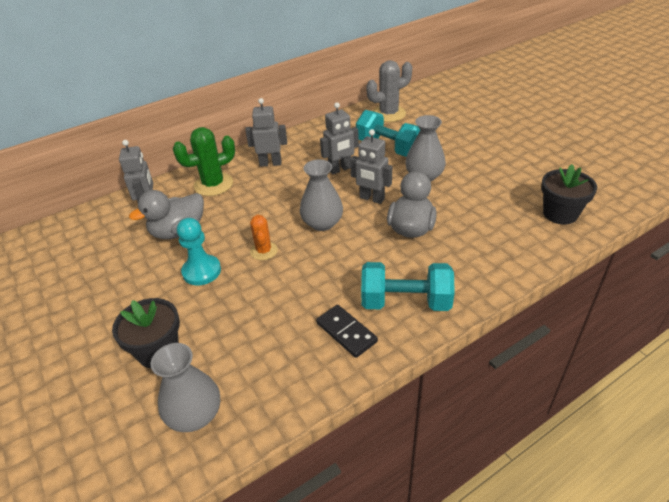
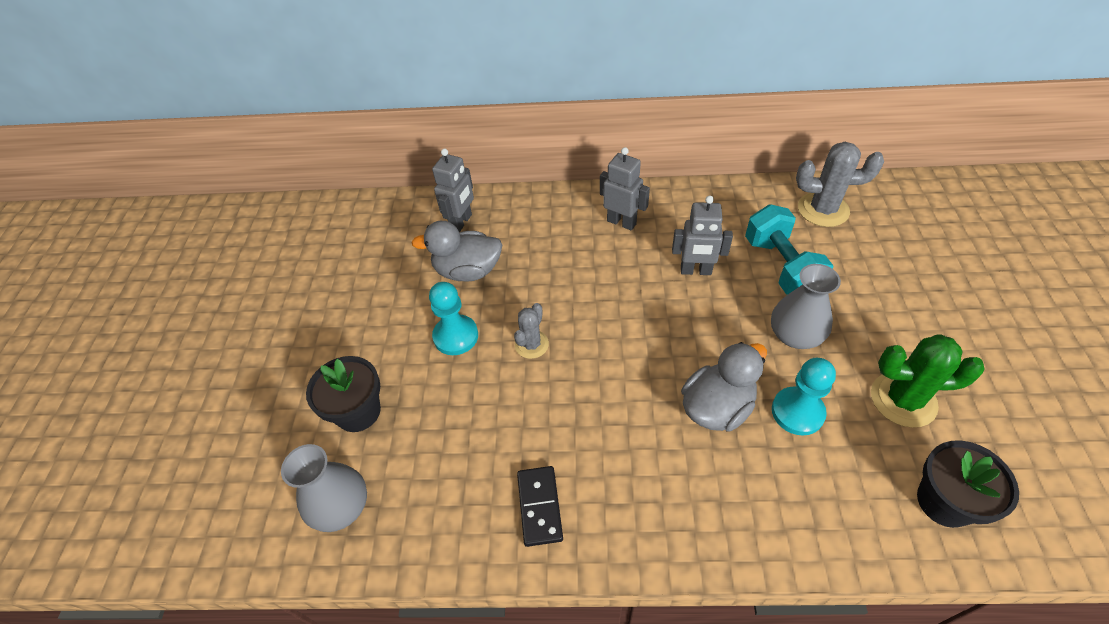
camera: 35 degrees right, 10 degrees up
(213, 184) = (542, 223): green cactus -> green cactus (903, 400)
(264, 251) = (531, 344): orange cactus -> grey cactus
(322, 223) = (619, 341): grey vase -> none
(371, 199) = (701, 336): grey robot -> none
(405, 302) = (631, 509): turquoise dumbbell -> none
(456, 210) = (797, 412): none -> turquoise pawn

